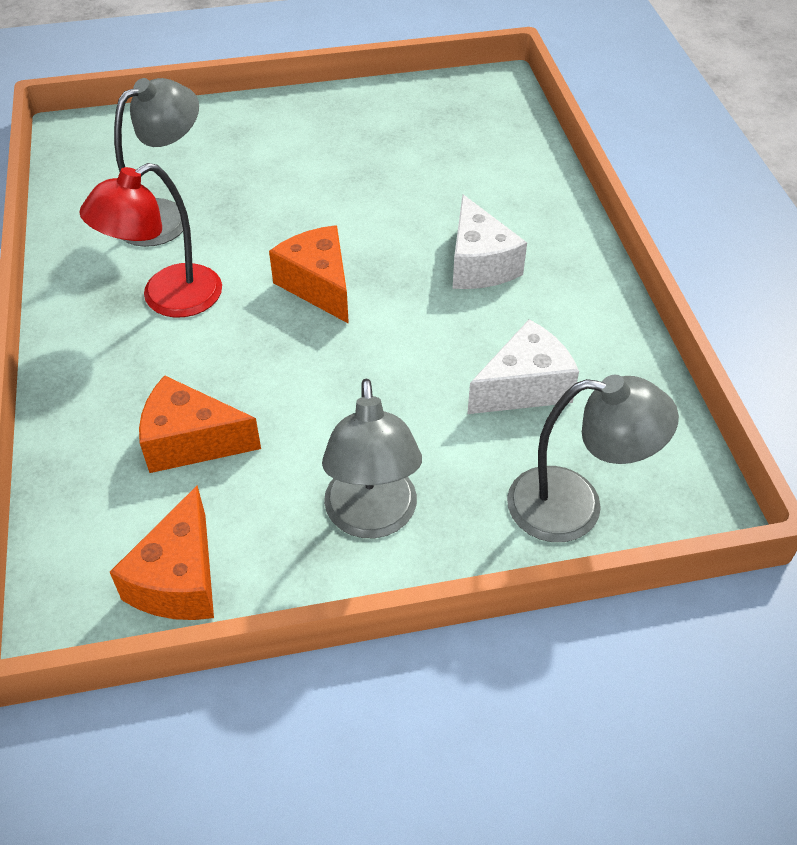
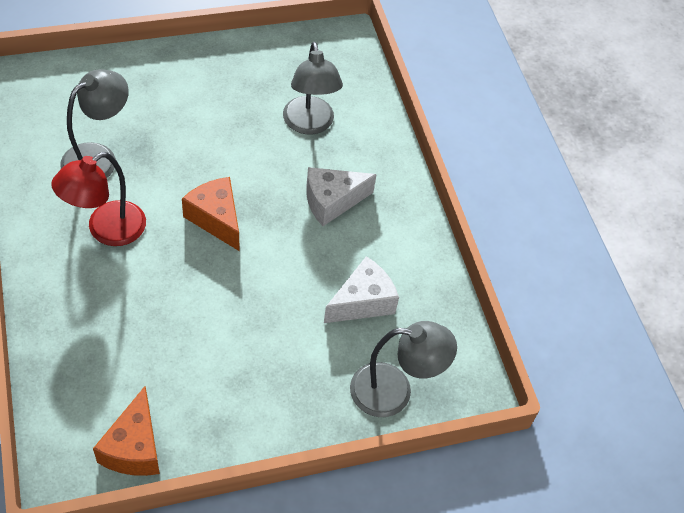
camera: 10 degrees left, 5 degrees up
(190, 441) = (133, 346): orange cheese -> none
(372, 518) = (260, 402): grey lamp -> grey lamp (309, 124)
(479, 264) = (332, 201): white cheese -> white cheese turned 90 degrees clockwise

